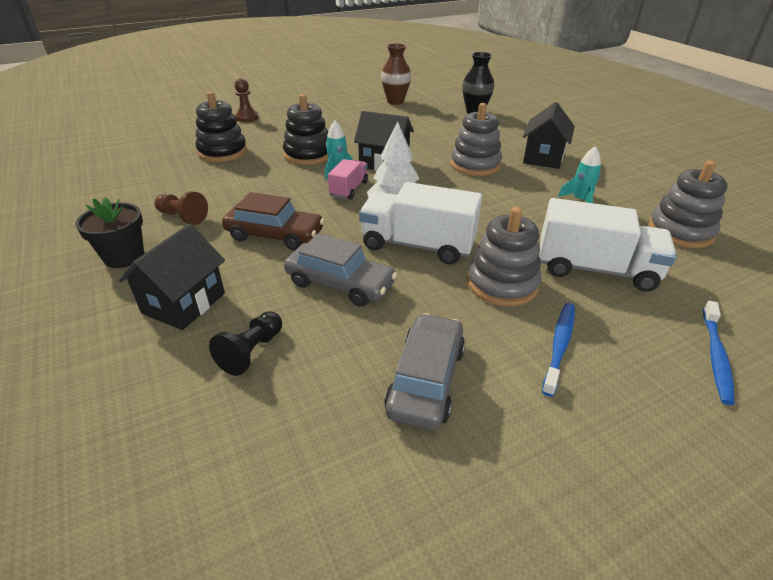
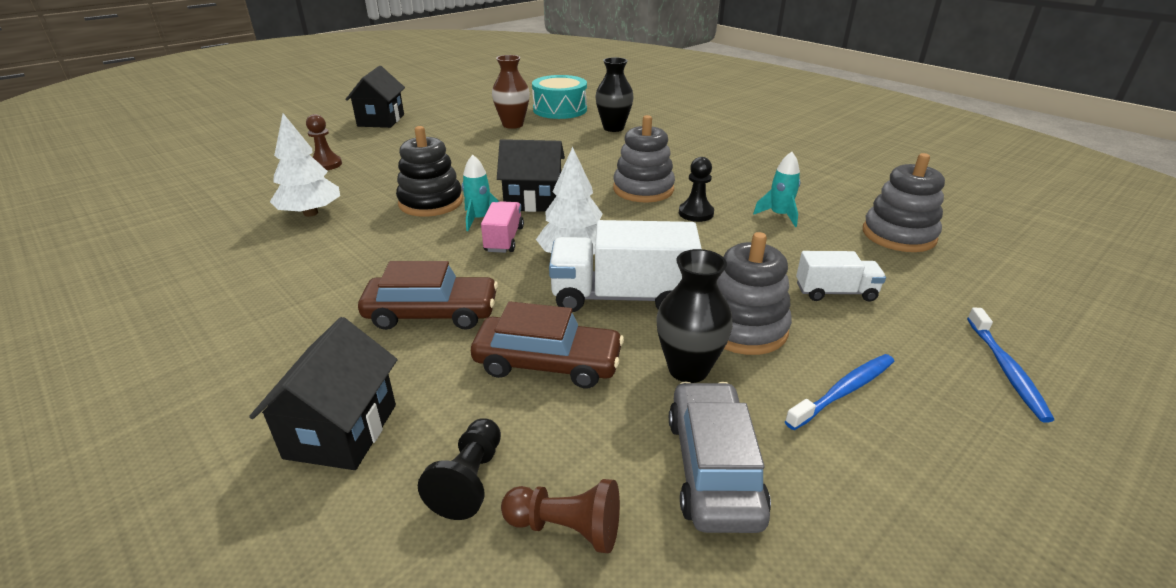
camera: 15 degrees left, 5 degrees down
(124, 256) = (221, 380): black flower pot -> none
(183, 217) = (289, 309): brown pawn -> brown pawn (566, 528)
(222, 152) = (310, 213): black stacking toy -> white tree
(340, 284) = (548, 363): grey car -> brown car
(438, 93) = (560, 109): none -> turquoise drum
(442, 307) = (688, 369): none -> black vase
(509, 189) = (696, 213): none -> black pawn
(543, 158) = (715, 172): black house -> black house (381, 120)
(559, 346) = (843, 391): blue toothbrush -> blue toothbrush turned 45 degrees clockwise
(595, 269) = (835, 292): white truck -> white truck, size x0.55

